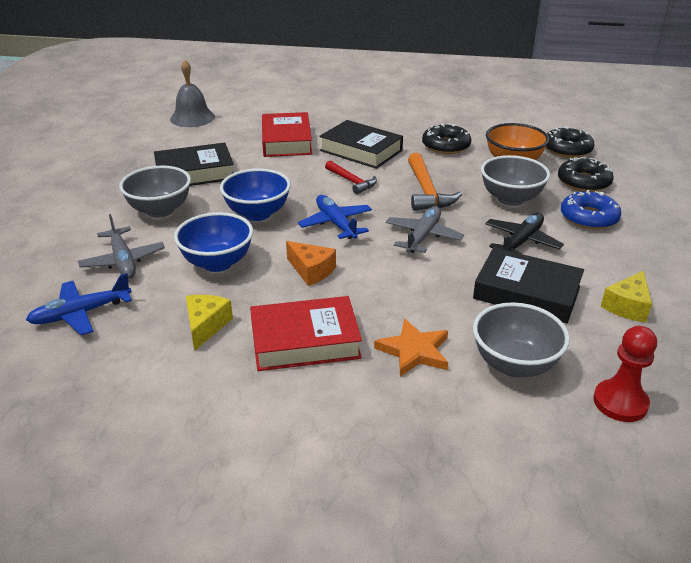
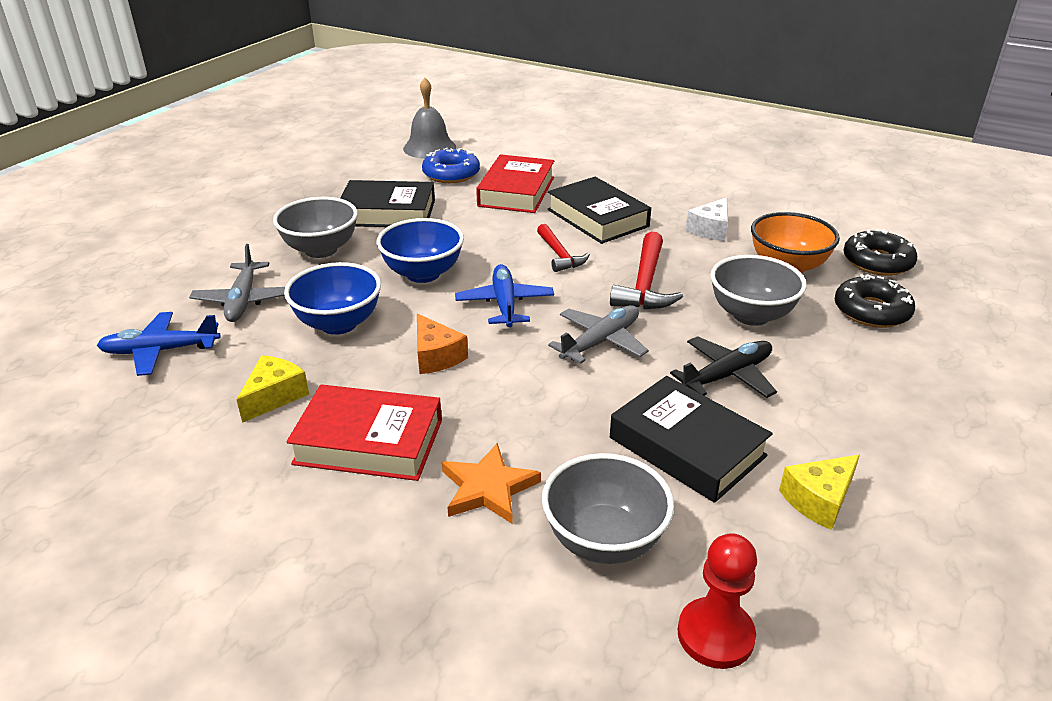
camera: 20 degrees right, 0 degrees up
(426, 191) = (645, 284): orange hammer -> red hammer
(446, 146) = (710, 229): black donut -> white cheese
(589, 217) = (845, 362): blue donut -> blue donut (451, 174)

